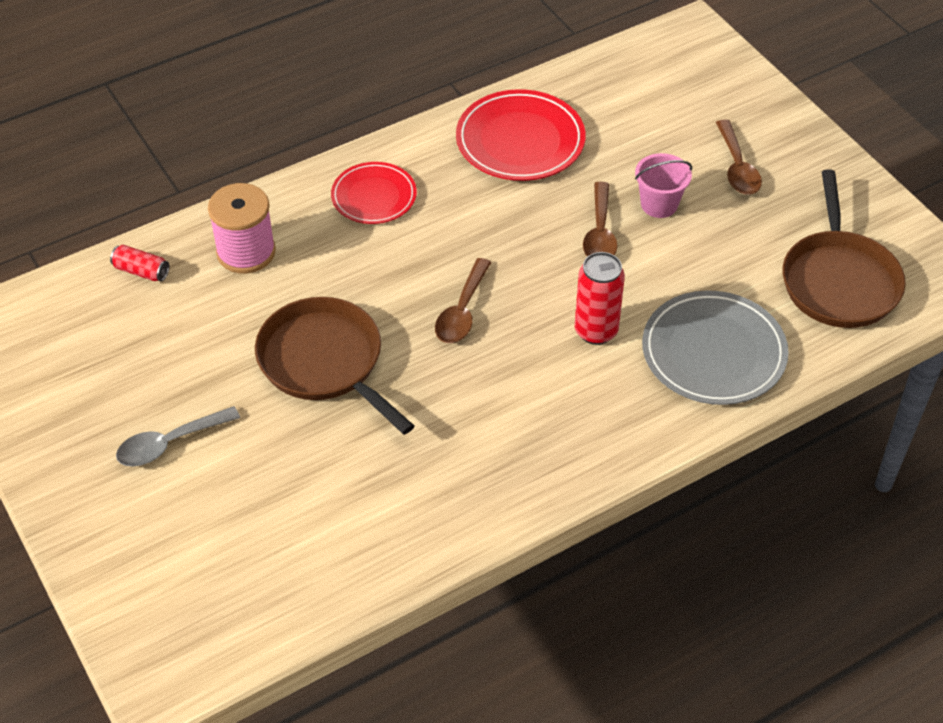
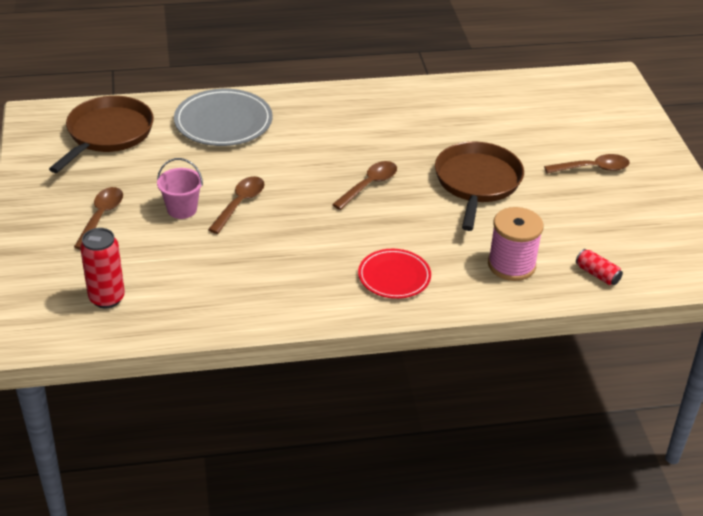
camera: 160 degrees left, 10 degrees down
(170, 443) = (592, 168): grey spoon -> brown spoon
(325, 362) = (477, 183): brown pan -> brown pan turned 150 degrees counterclockwise
(520, 140) = (250, 285): red plate -> none
(596, 331) = (288, 151): red can -> red can (107, 298)

